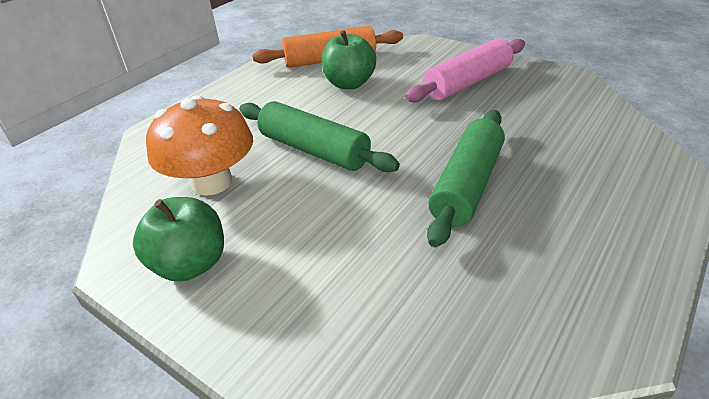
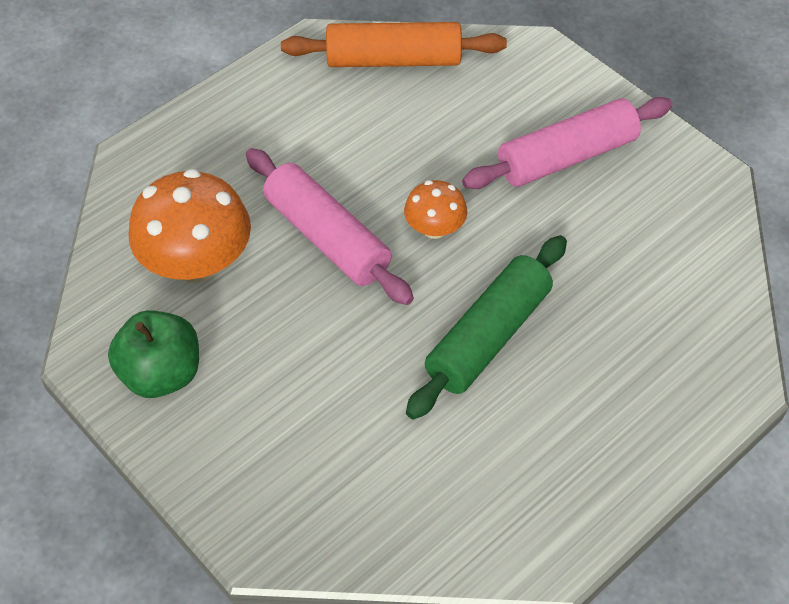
camera: 10 degrees right, 15 degrees up
(314, 150) = (327, 237): green rolling pin -> pink rolling pin
(349, 83) = (405, 120): green apple -> none
(394, 131) = (434, 228): none -> orange mushroom

